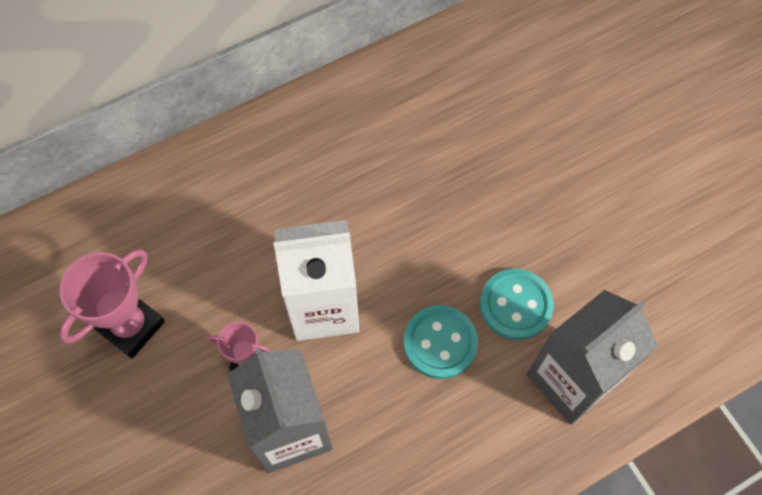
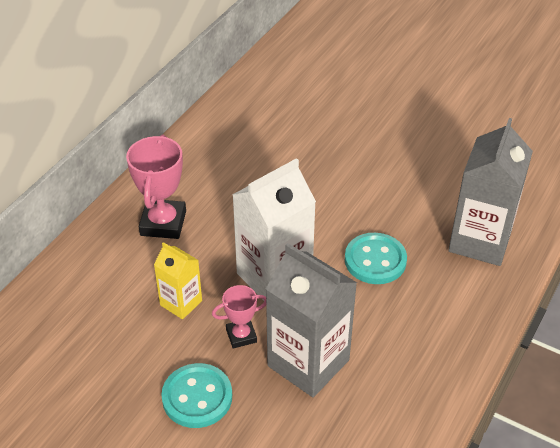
camera: 30 degrees left, 20 degrees down
(131, 326) = (129, 357): pink trophy -> pink trophy (163, 223)
(215, 289) = (181, 303): none -> yellow carton
(515, 305) = (409, 216): turquoise button -> turquoise button (197, 397)

